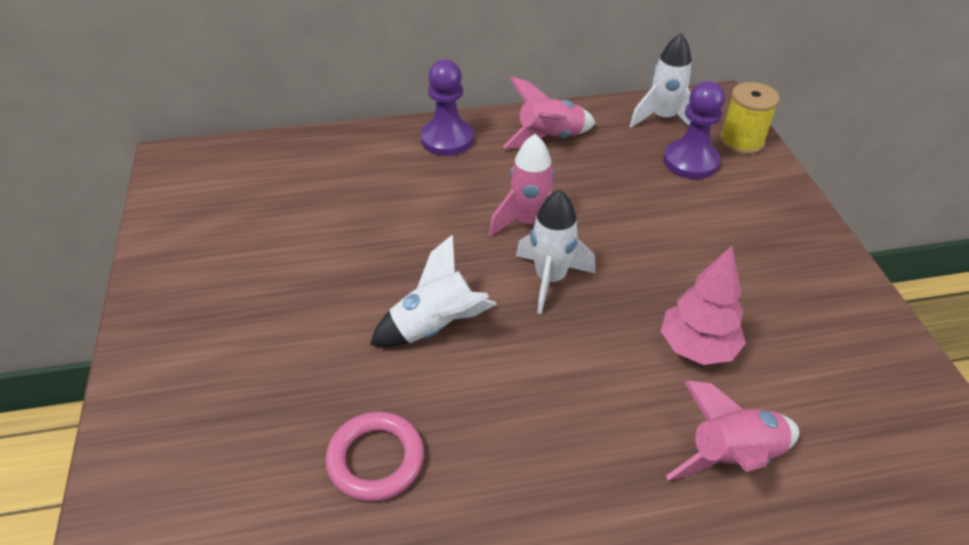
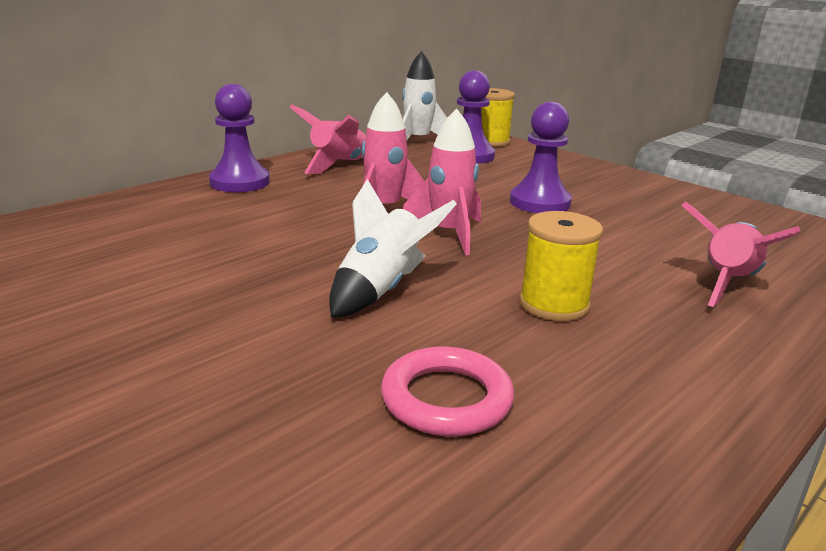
camera: 35 degrees left, 20 degrees down
(546, 406) = (554, 304): none -> yellow spool
(550, 279) = (448, 234): white rocket -> pink rocket
(682, 265) = (539, 202): none -> purple pawn
(697, 348) = (614, 238): pink tree -> none

